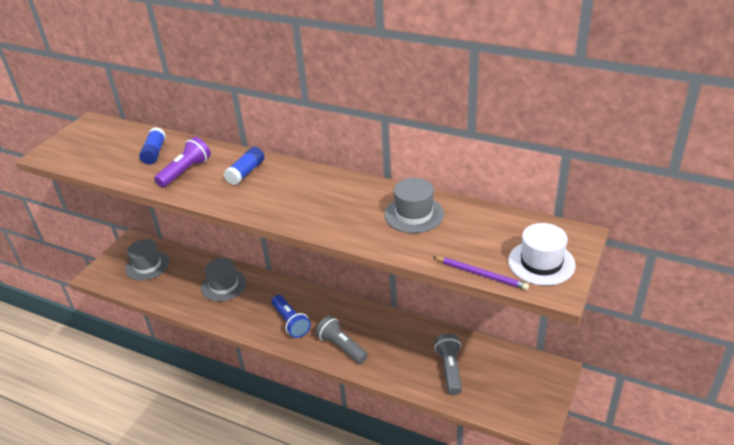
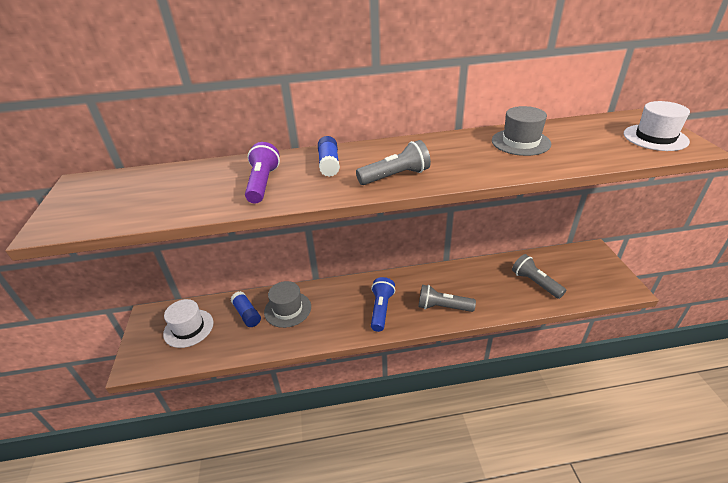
camera: 35 degrees left, 0 degrees up
(147, 265) = (188, 328): grey hat -> white hat
(154, 153) = (202, 181): blue glue stick -> blue glue stick (247, 314)
(274, 204) = (395, 176): none -> grey flashlight
(291, 322) = (381, 309): blue flashlight -> blue flashlight turned 105 degrees counterclockwise
(481, 274) = (636, 158): purple pencil -> none

